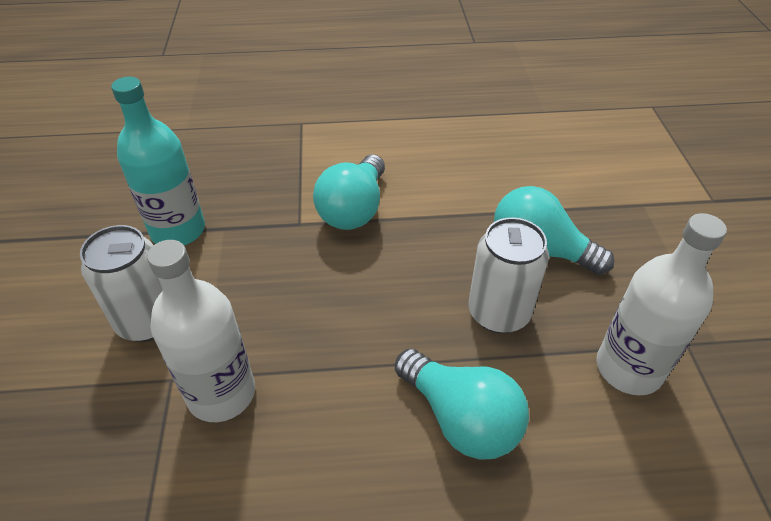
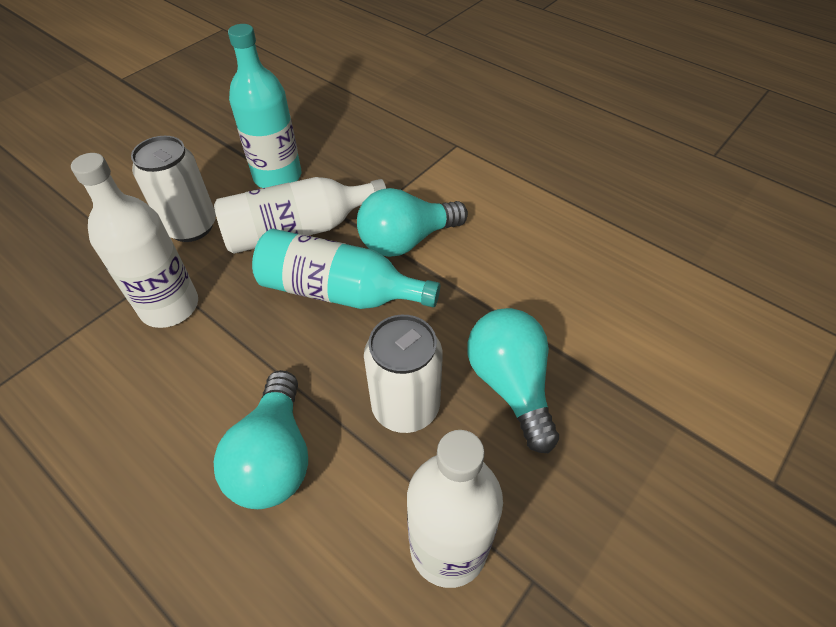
camera: 45 degrees right, 5 degrees up
(256, 258) = (298, 230): none -> white bottle
(352, 277) = (339, 291): none -> turquoise bottle

